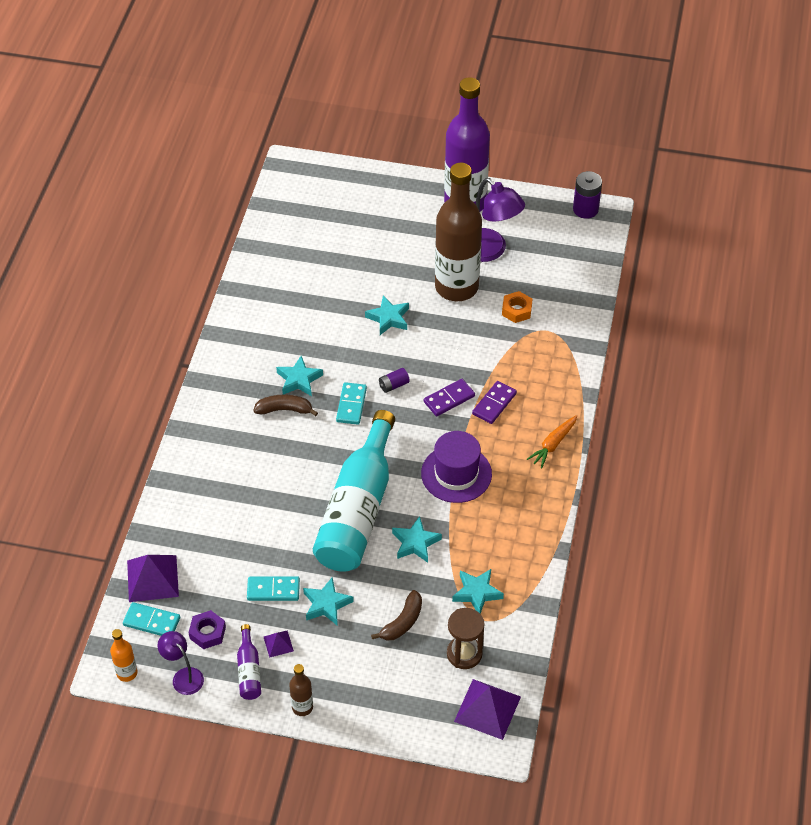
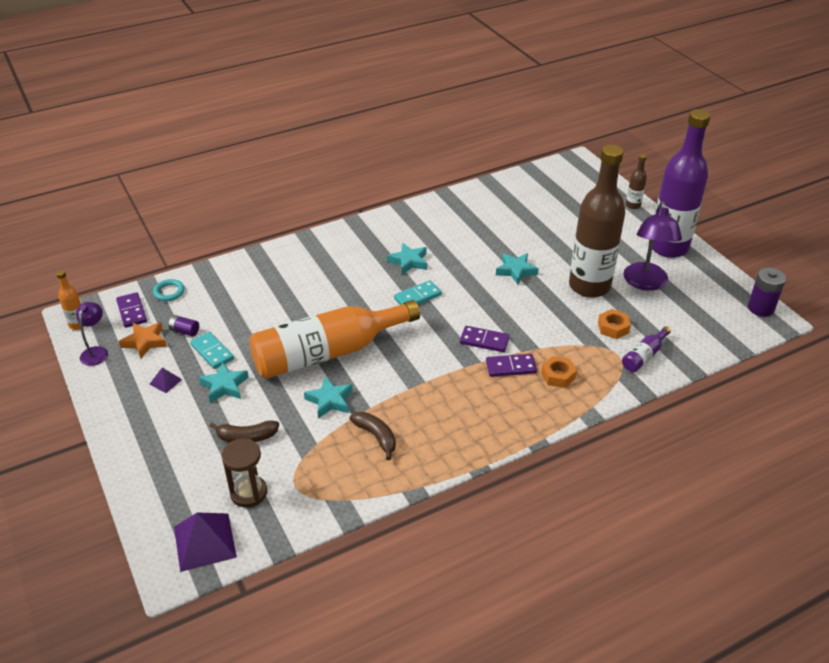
camera: 50 degrees right, 10 degrees down
(151, 622) = (131, 312): turquoise domino -> purple domino
(152, 578) = (169, 292): purple pyramid -> turquoise ring
(207, 633) = (145, 342): purple nut -> orange star
(249, 670) = (128, 380): purple bottle -> purple bottle (644, 356)
(284, 409) = (375, 269): brown banana -> brown banana (376, 437)
(302, 707) = (116, 427): brown bottle -> brown bottle (633, 205)
(358, 510) = (328, 353): turquoise bottle -> orange bottle
(393, 385) = (461, 306): purple battery -> purple battery (185, 331)
(456, 474) = (420, 385): purple hat -> none
(477, 593) = (317, 465): turquoise star -> none
(532, 382) = (558, 376): none -> orange nut
(553, 444) = (514, 424): orange carrot -> none

